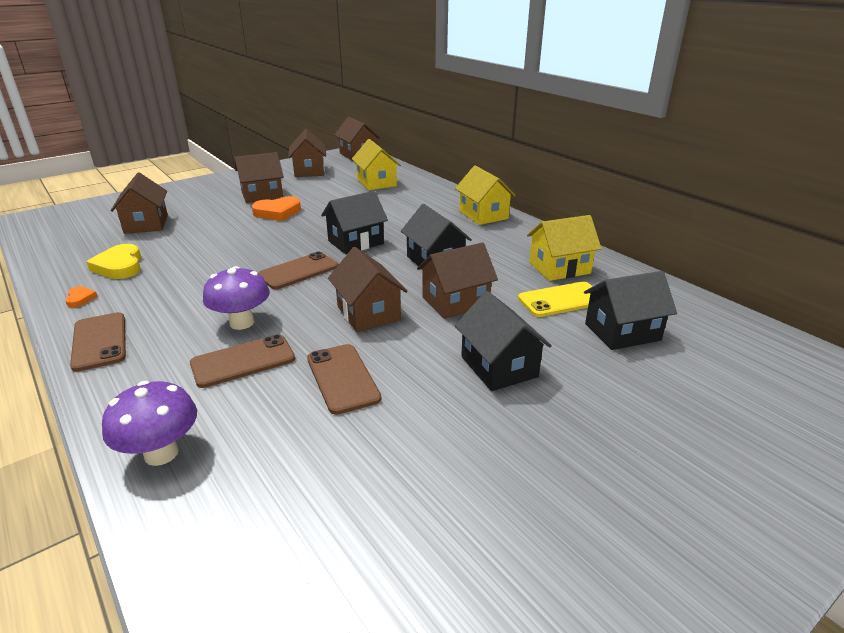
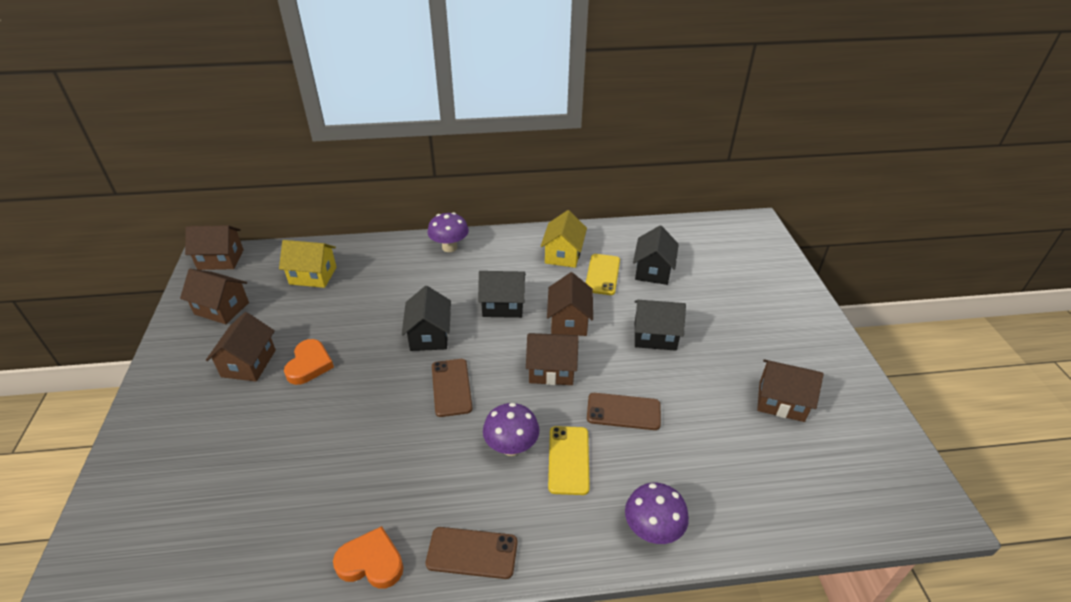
camera: 60 degrees left, 10 degrees up
(80, 299) = (371, 562): orange heart -> orange heart, size x1.96
(120, 266) = (321, 519): yellow heart -> none
(146, 224) = (224, 479): brown house -> brown house (781, 401)
(243, 361) = (568, 460): brown phone -> yellow phone
(483, 215) = (449, 247): yellow house -> purple mushroom

